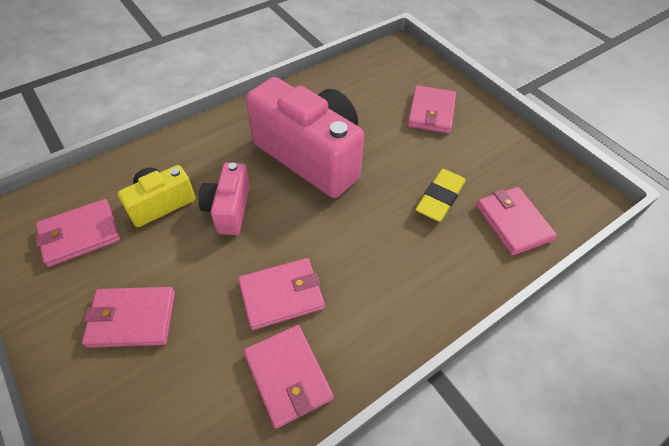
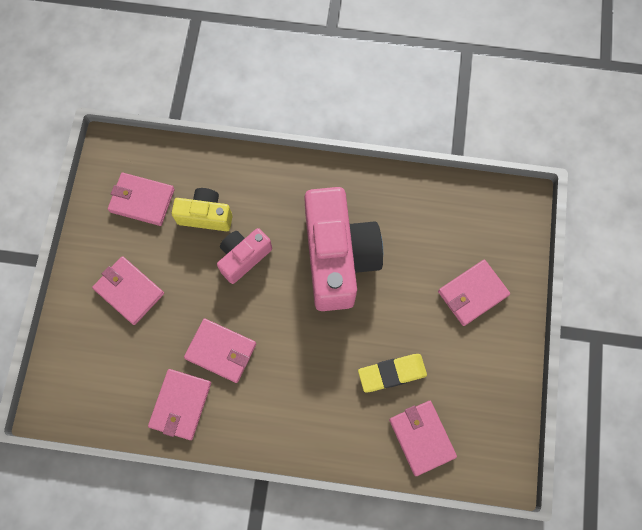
camera: 45 degrees right, 20 degrees up
(513, 222) = (421, 437): pink wallet -> pink wallet turned 45 degrees counterclockwise

